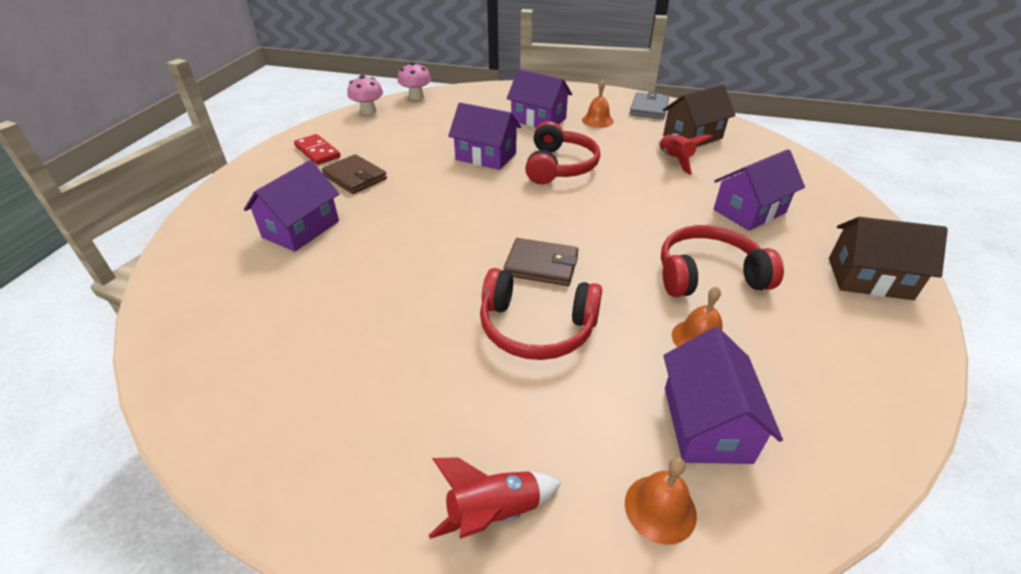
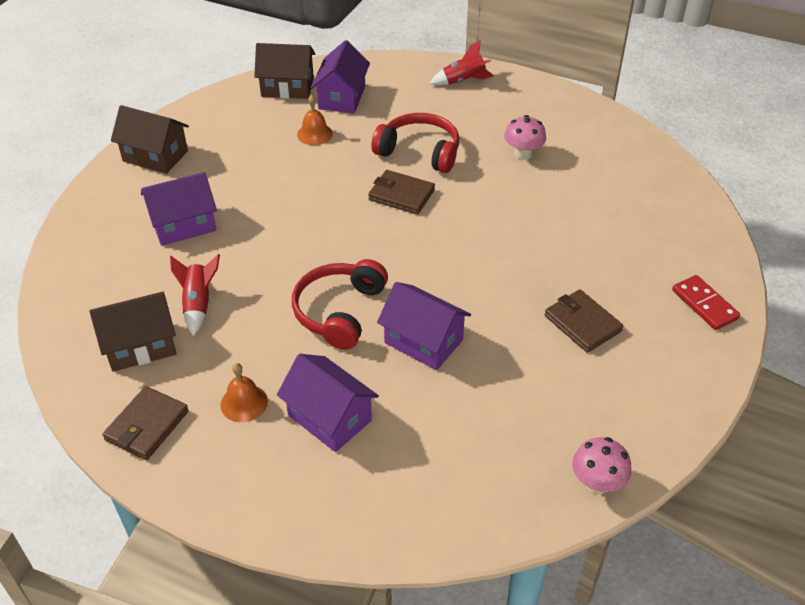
camera: 170 degrees left, 5 degrees up
(301, 229) = (618, 256): purple house -> none
(317, 152) = (644, 380): red domino -> red domino (704, 304)
(416, 97) = (520, 524): pink mushroom -> pink mushroom (523, 154)
(649, 108) = (147, 425): grey wallet -> brown wallet
(660, 508) = (385, 74): orange bell -> none
(708, 275) = (273, 172): red headphones -> none
(818, 436) = (287, 87): none -> brown house

